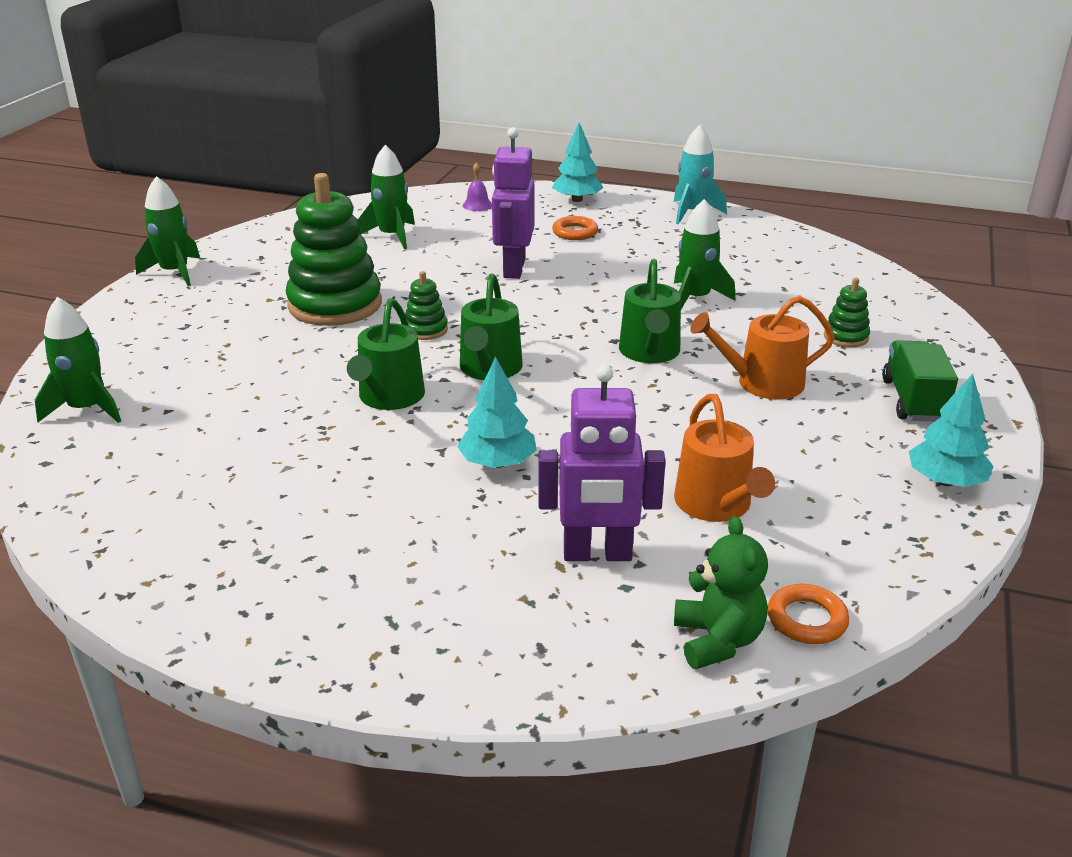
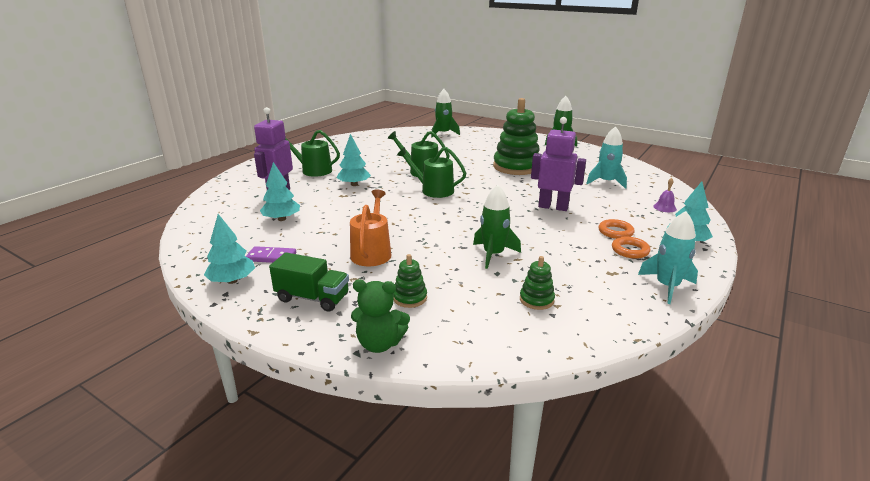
camera: 105 degrees right, 5 degrees down
(392, 236) = (606, 182): green rocket -> turquoise rocket
(426, 330) = (481, 181): green stacking toy -> green stacking toy (536, 300)
(649, 352) = (428, 228): green watering can -> green watering can (313, 170)
(716, 505) = (282, 219): orange watering can -> turquoise tree
(717, 640) = (211, 205): green teddy bear -> green teddy bear (379, 344)
(806, 619) = (197, 221): orange ring -> orange ring (630, 250)
(852, 468) = (271, 257): none -> purple domino

